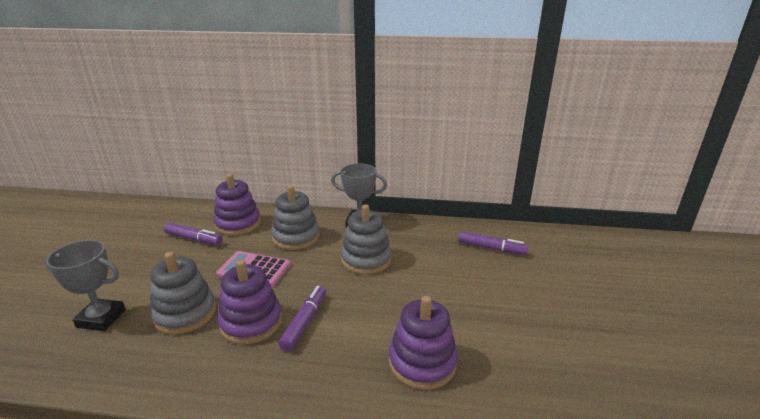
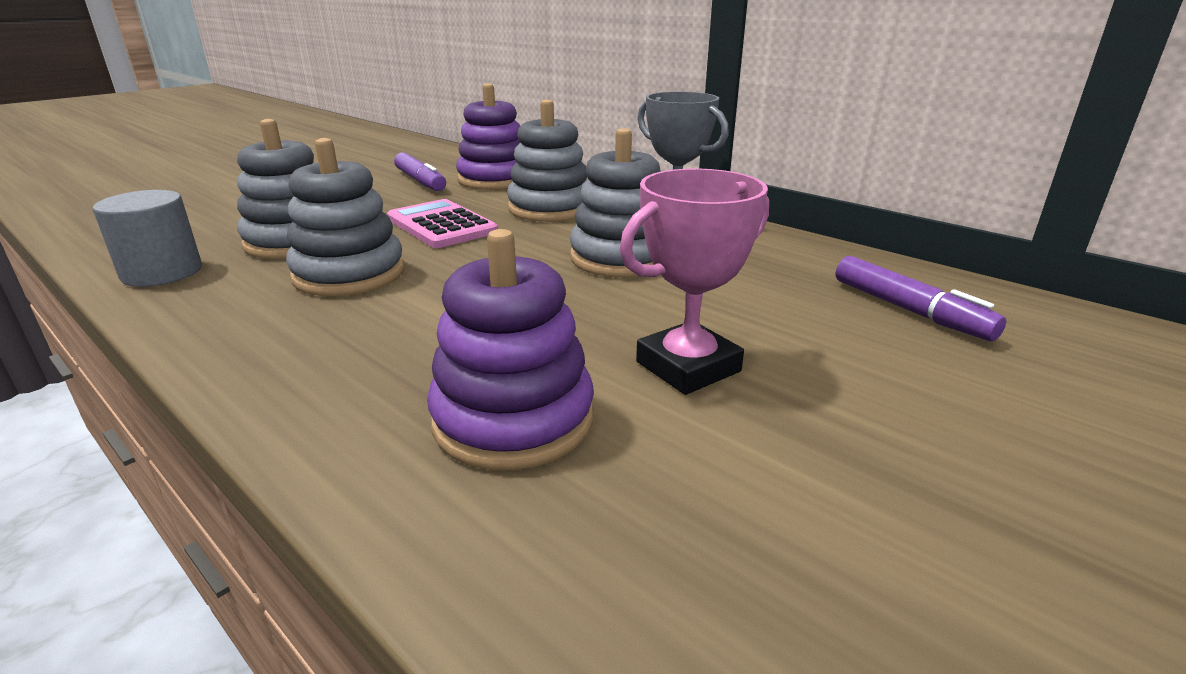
camera: 35 degrees right, 0 degrees up
(101, 318) = (216, 220): grey trophy -> none
(134, 369) = (162, 272): none -> grey cylinder
(251, 322) = (349, 274): purple stacking toy -> grey stacking toy
(304, 322) = (414, 297): purple marker -> none
(451, 308) = (688, 366): none -> pink trophy

